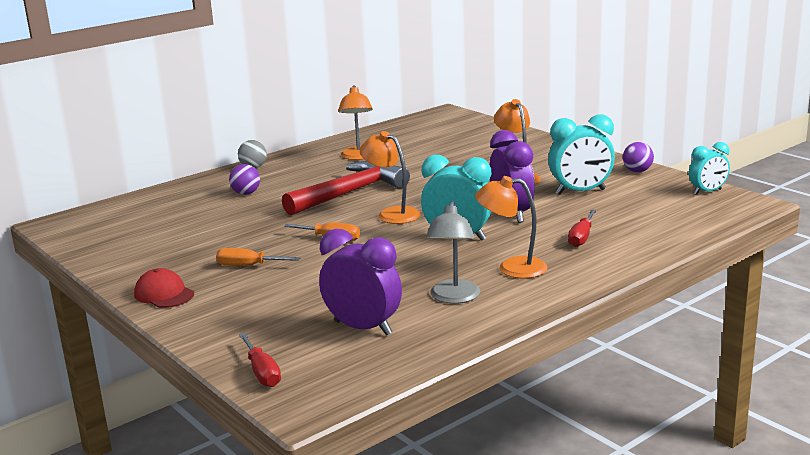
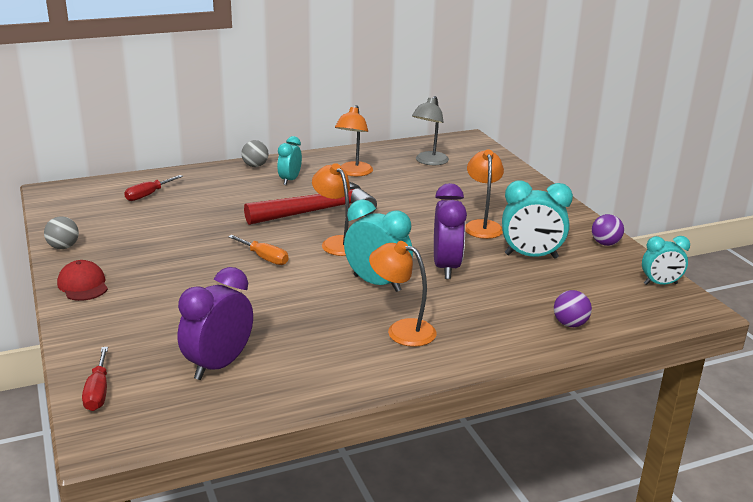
camera: 15 degrees right, 5 degrees up
(112, 268) = (63, 247): none -> grey ball
(246, 193) = (228, 192): purple ball -> purple ball (570, 324)
(248, 266) = (173, 271): orange screwdriver -> none
(300, 173) = (290, 180): none -> turquoise clock
(363, 328) = (218, 365): purple clock -> purple clock turned 105 degrees counterclockwise
(453, 298) = (323, 351): grey lamp -> grey lamp (429, 162)
(581, 237) = (494, 310): red screwdriver -> red screwdriver (148, 195)

